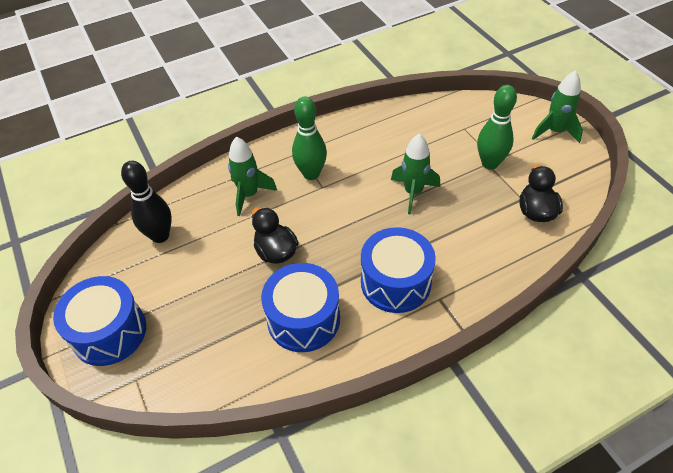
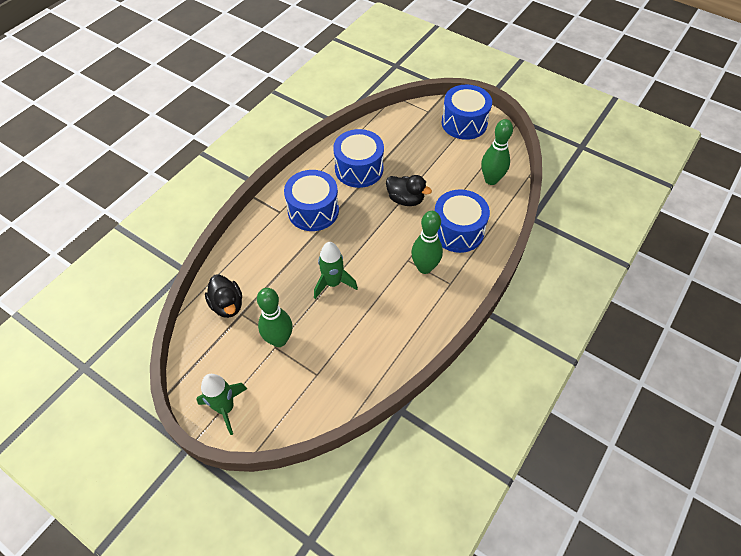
camera: 150 degrees right, 5 degrees up
(160, 236) = (491, 180): black bowling pin -> green bowling pin
(249, 195) = (458, 231): green rocket -> blue drum

